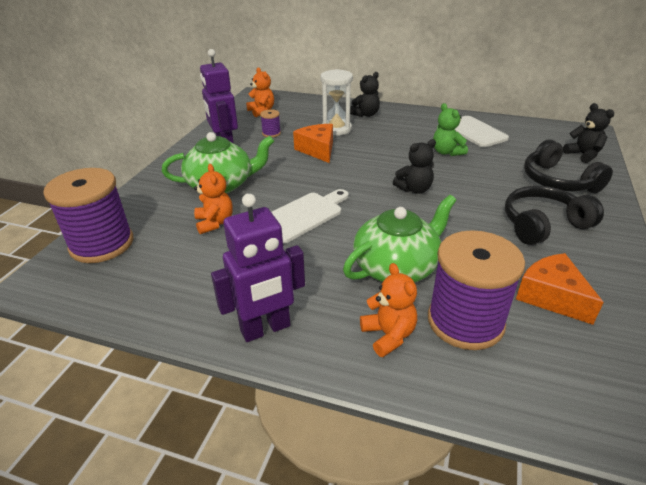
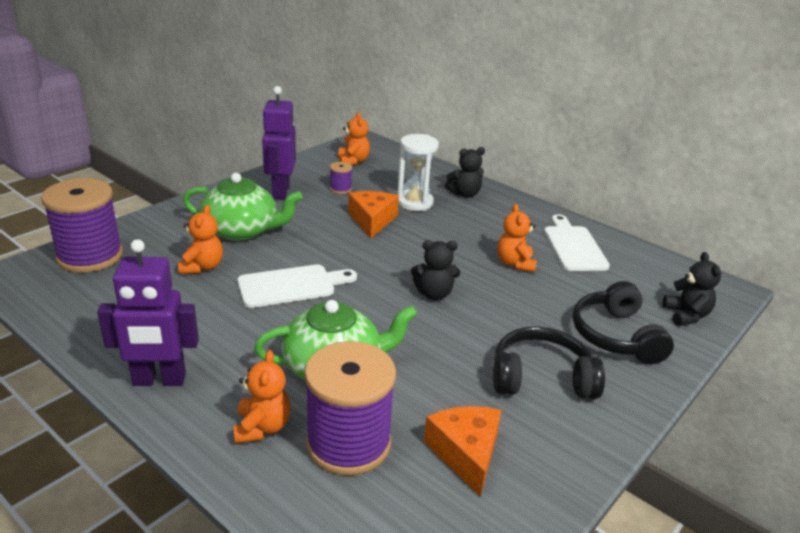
camera: 20 degrees right, 5 degrees down
(447, 152) = (515, 263): green teddy bear -> orange teddy bear

